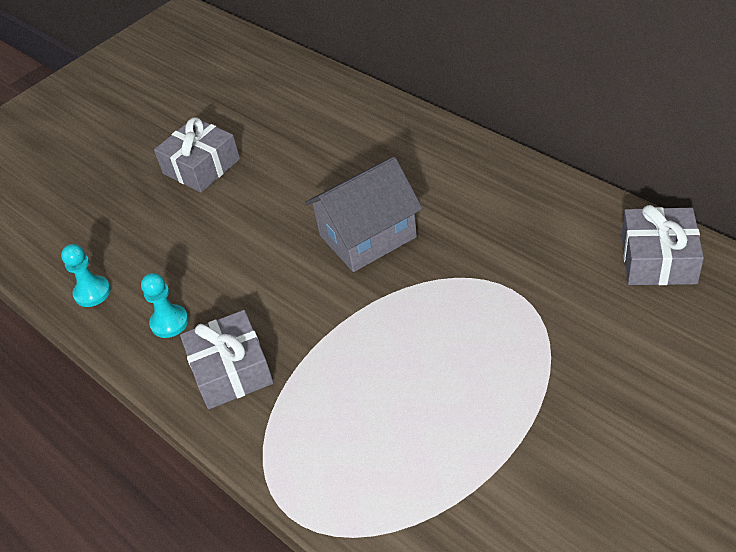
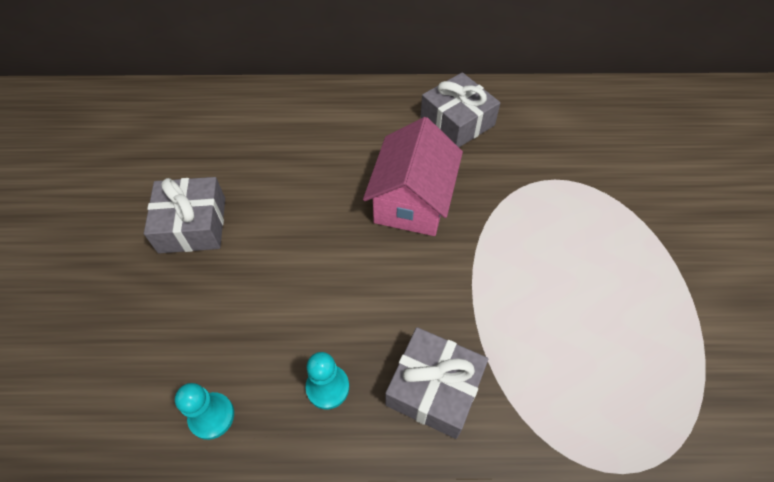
camera: 50 degrees left, 10 degrees up
(368, 236) = (412, 201): grey house -> pink house
(658, 259) = (611, 107): grey gift -> grey gift (457, 121)

